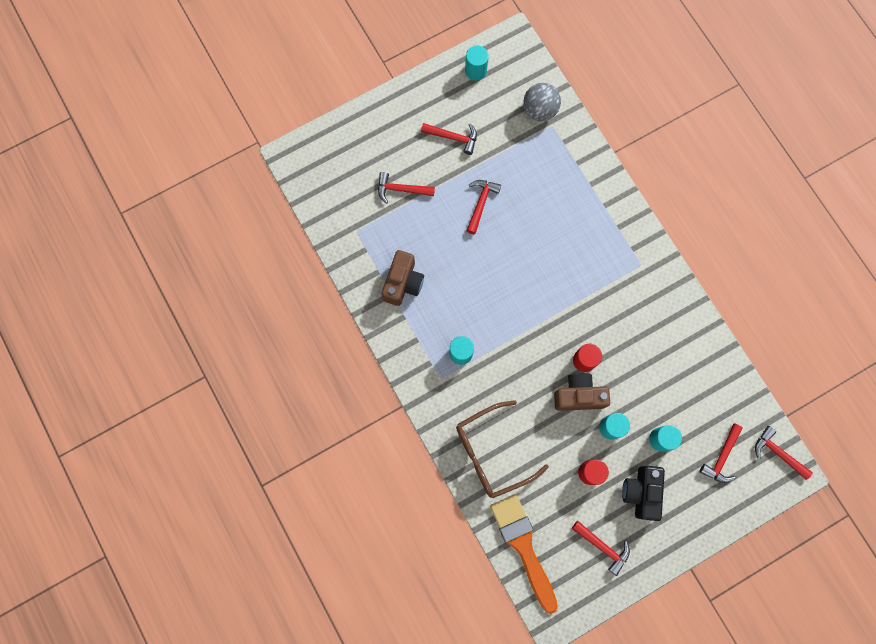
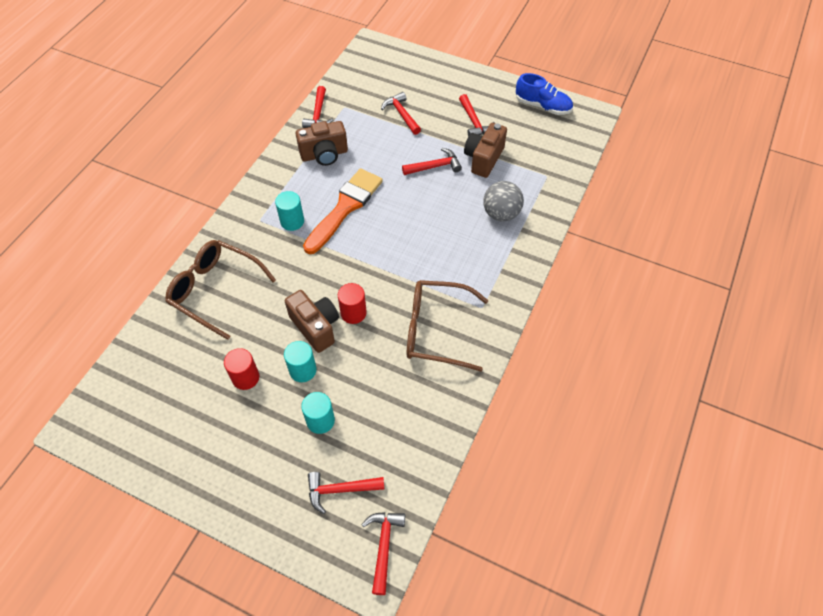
camera: 55 degrees right, 20 degrees down
(475, 70) = (542, 106): turquoise cylinder -> blue shoe
(500, 160) = (483, 159): none -> brown camera
(523, 546) = (138, 362): orange brush -> orange brush (345, 208)
(539, 110) = (551, 161): grey ball -> grey ball (501, 214)
(603, 547) = (175, 431): red hammer -> red hammer (318, 114)
(639, 311) = (436, 330): none -> brown glasses
(641, 492) = (253, 433): black camera -> none

